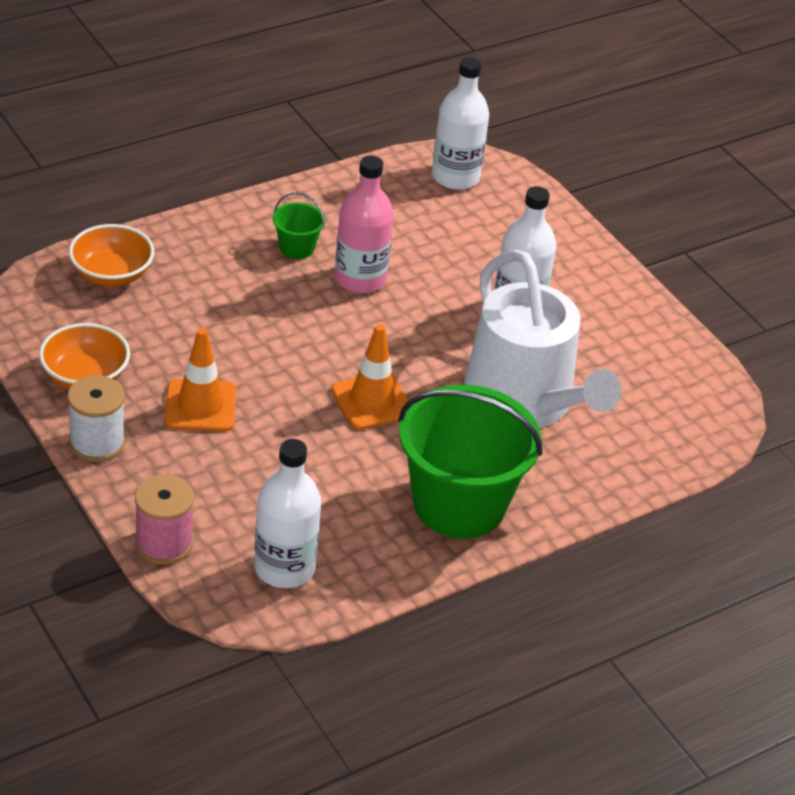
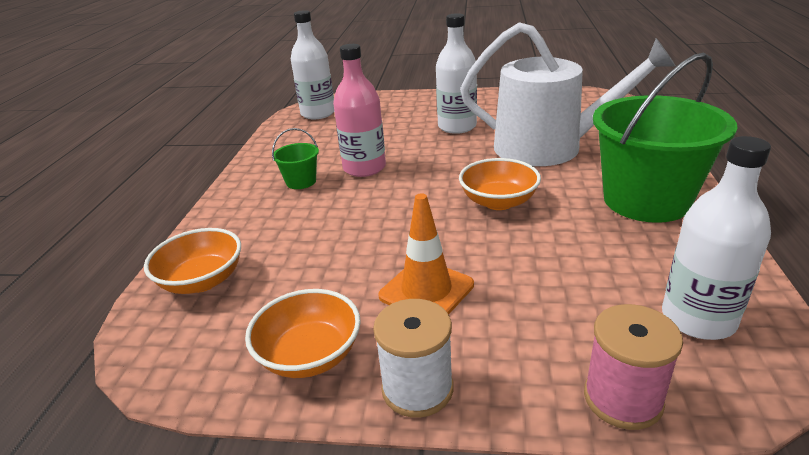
camera: 45 degrees left, 10 degrees down
(372, 401) = (498, 202): orange traffic cone -> orange bowl

